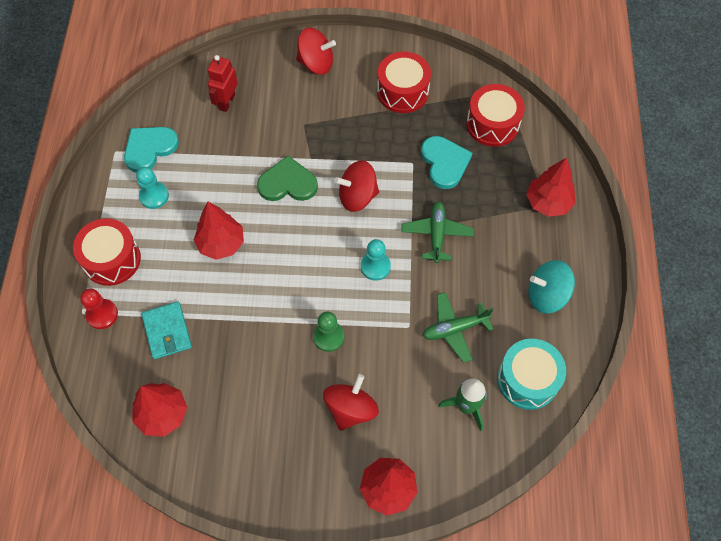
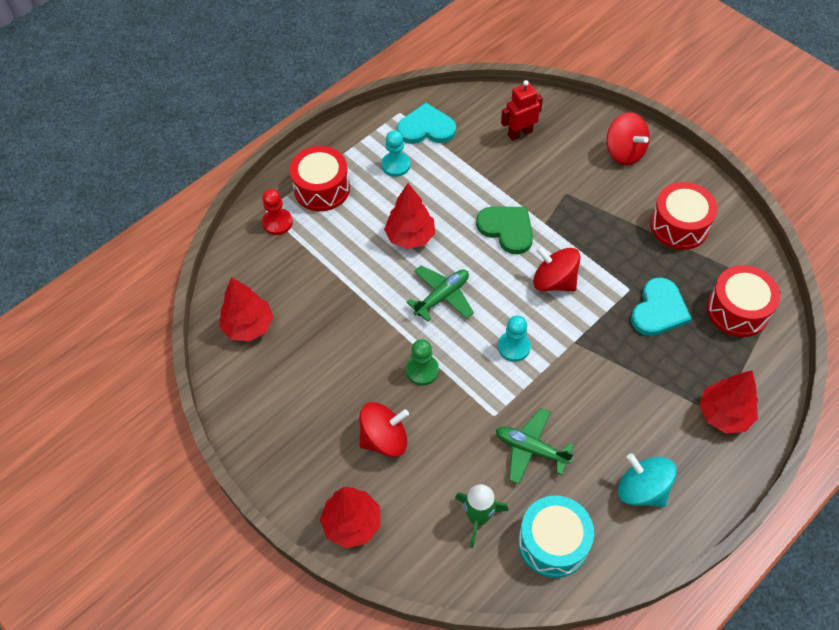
camera: 45 degrees right, 5 degrees down
(167, 331) = (309, 270): turquoise wallet -> none
(436, 235) = (592, 362): green plane -> green plane (442, 296)

